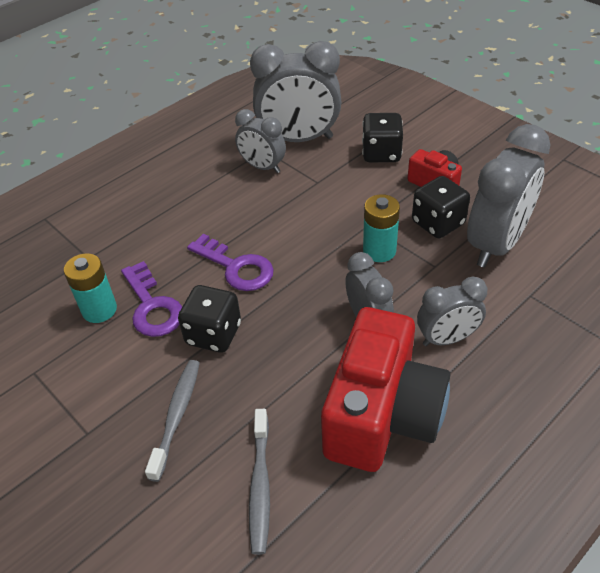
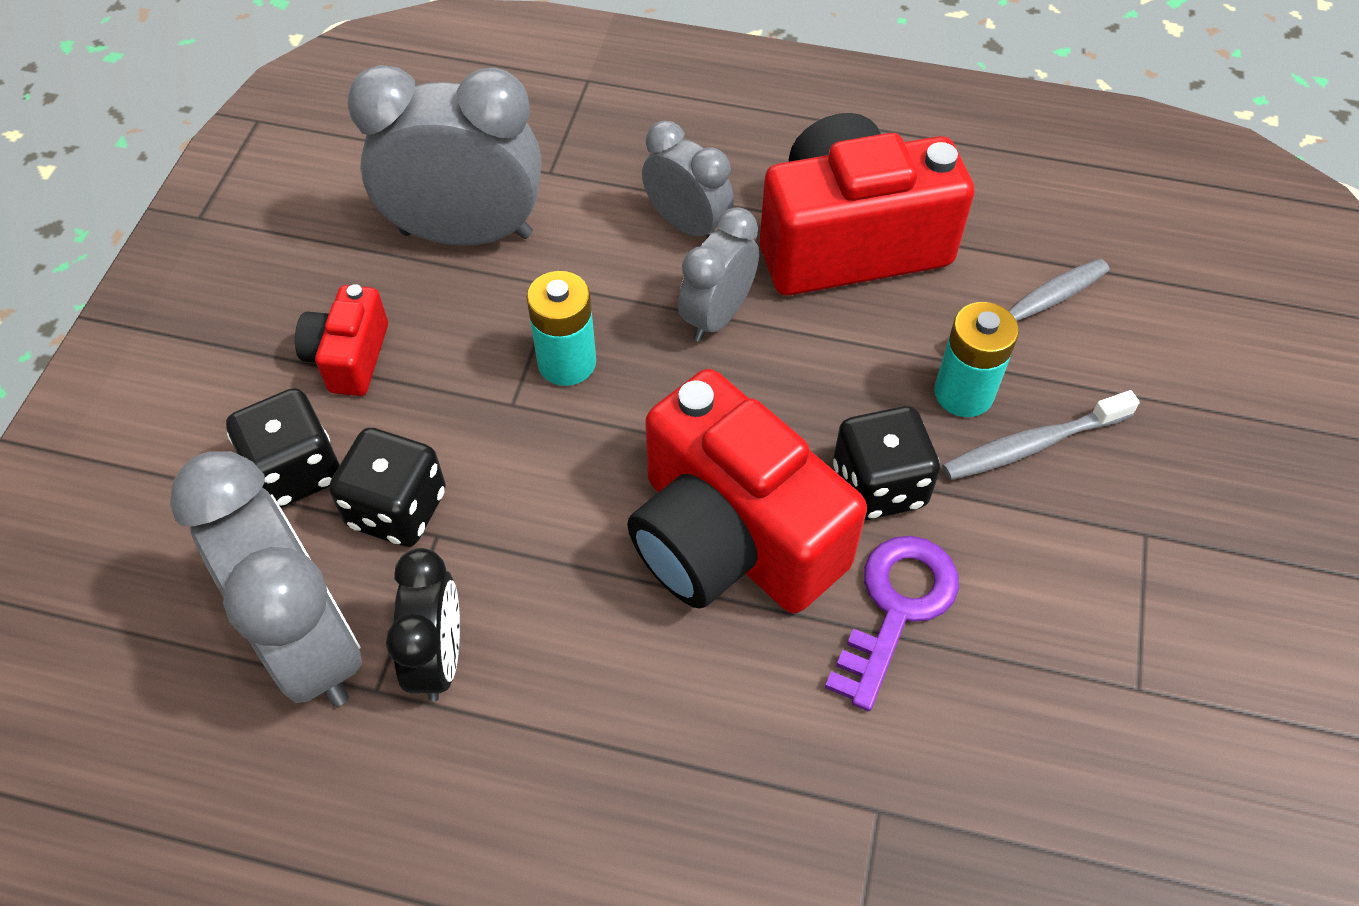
camera: 125 degrees left, 10 degrees up
(99, 310) = (964, 686): turquoise battery -> turquoise battery (963, 393)
(236, 267) = (731, 538): purple key -> red camera
(262, 167) = (438, 658): grey clock -> black clock
(438, 223) = (456, 316): black dice -> black dice (397, 509)

